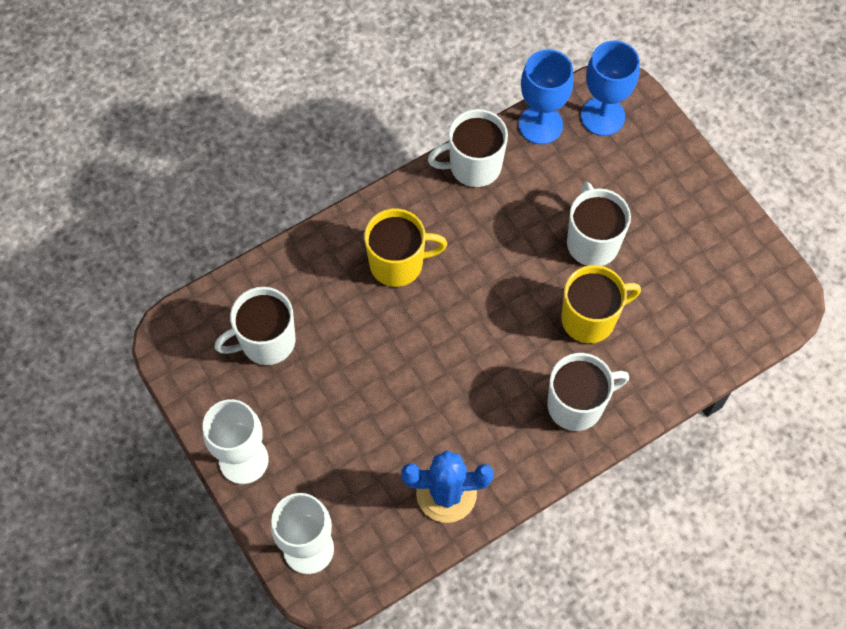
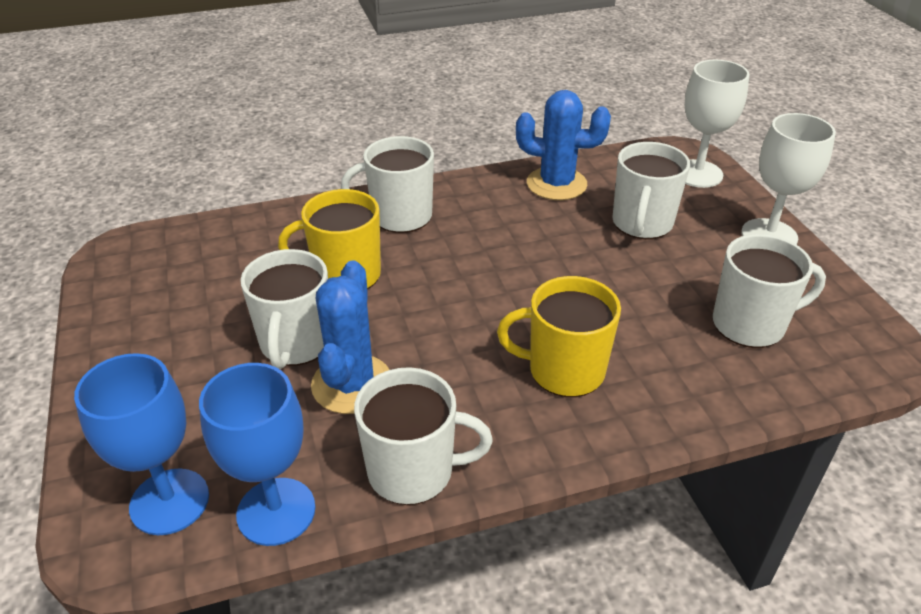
camera: 165 degrees left, 25 degrees down
(358, 449) = (642, 224): none -> white mug
(537, 218) = (352, 384): none -> blue cactus

